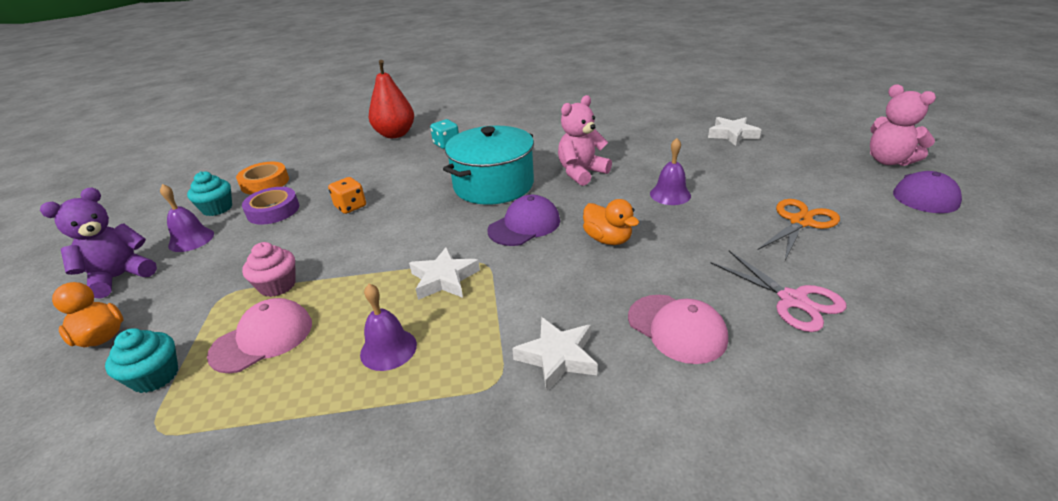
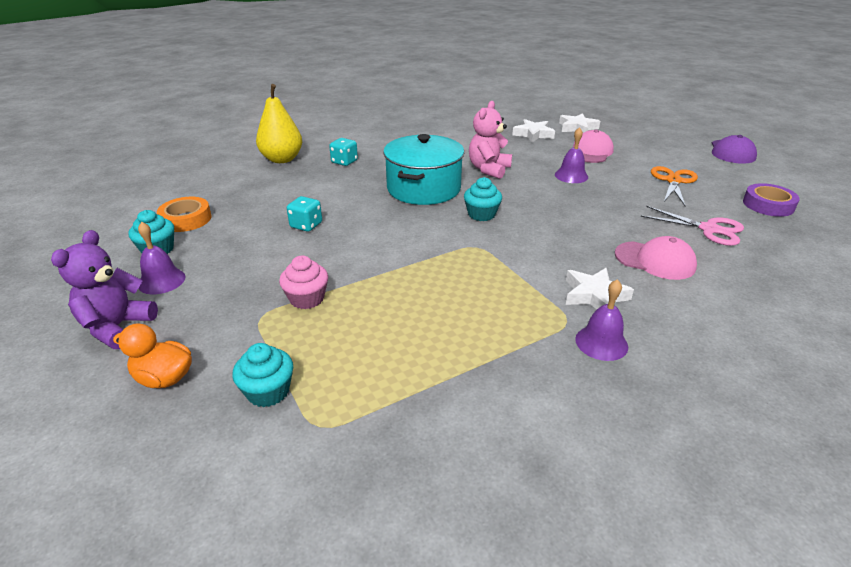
camera: 25 degrees left, 0 degrees up
(263, 338) = (341, 339): pink cap -> pink cap (591, 152)
(273, 210) = (226, 241): purple tape -> purple tape (768, 205)
(350, 206) = (306, 225): orange dice -> turquoise dice
(388, 349) = (462, 320): purple bell -> purple bell (601, 342)
(395, 134) = (282, 159): red pear -> yellow pear
(444, 279) = (455, 264): white star -> white star (533, 134)
(524, 225) = (481, 214): purple cap -> turquoise cupcake
(607, 239) = (555, 213): orange duck -> none
(888, 161) = (694, 134): pink teddy bear -> none

